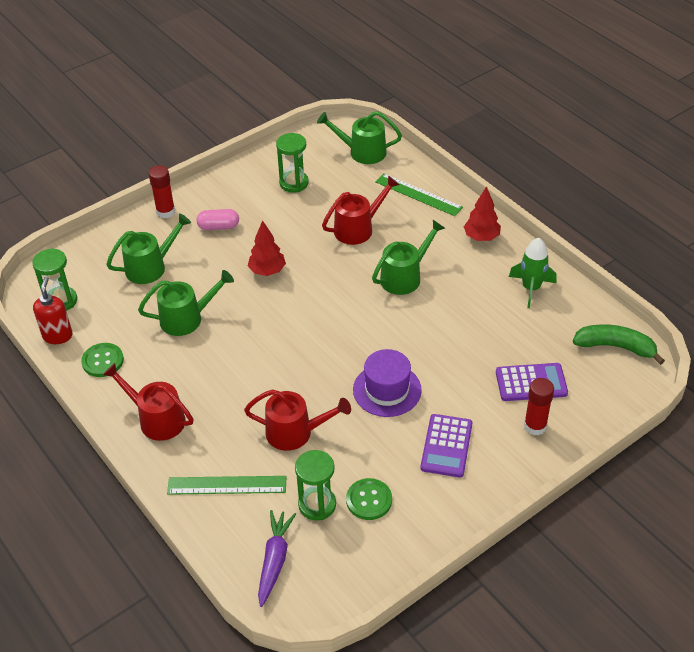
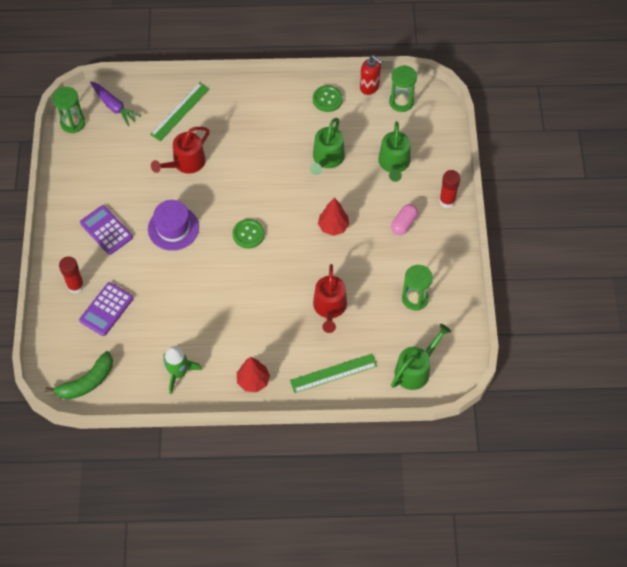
camera: 125 degrees right, 15 degrees up
(157, 419) = (256, 103): red watering can -> none
(317, 504) = (128, 144): green hourglass -> green hourglass (73, 123)
(369, 500) = (108, 169): green button -> green button (248, 234)
(404, 277) = (257, 304): green watering can -> none

